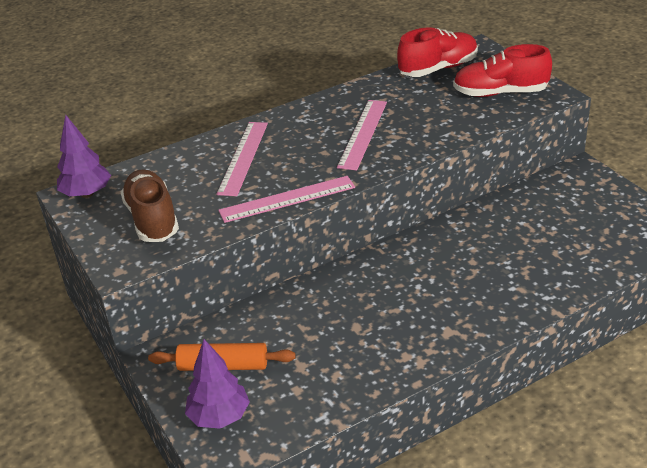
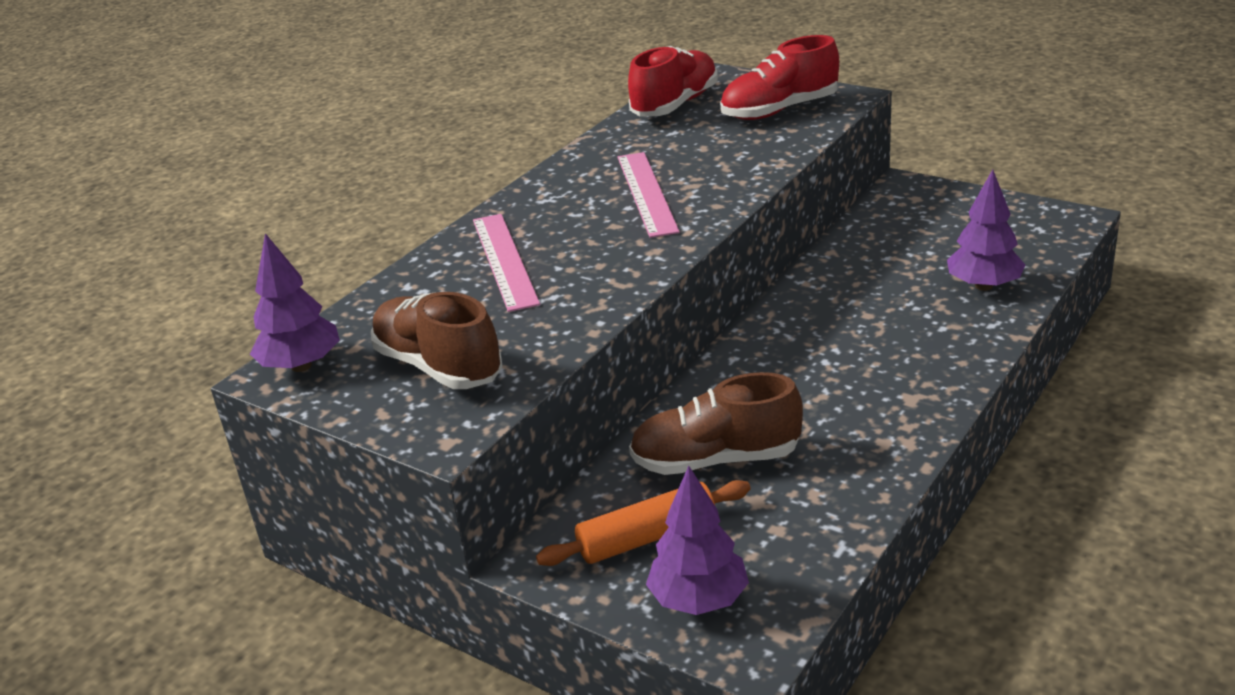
camera: 25 degrees left, 5 degrees down
(287, 199) = (616, 288): pink ruler -> none
(299, 330) = (716, 460): none -> brown shoe
(567, 266) = (983, 286): none -> purple tree

